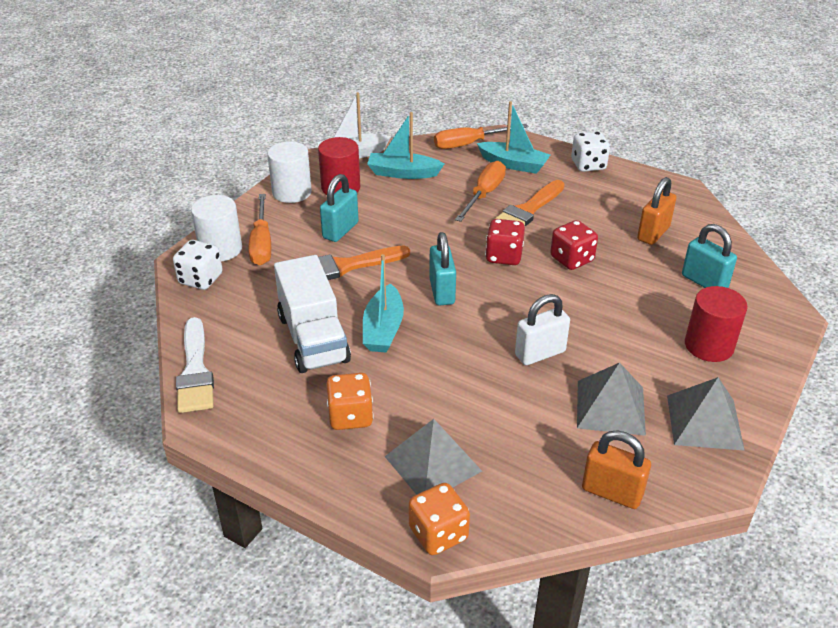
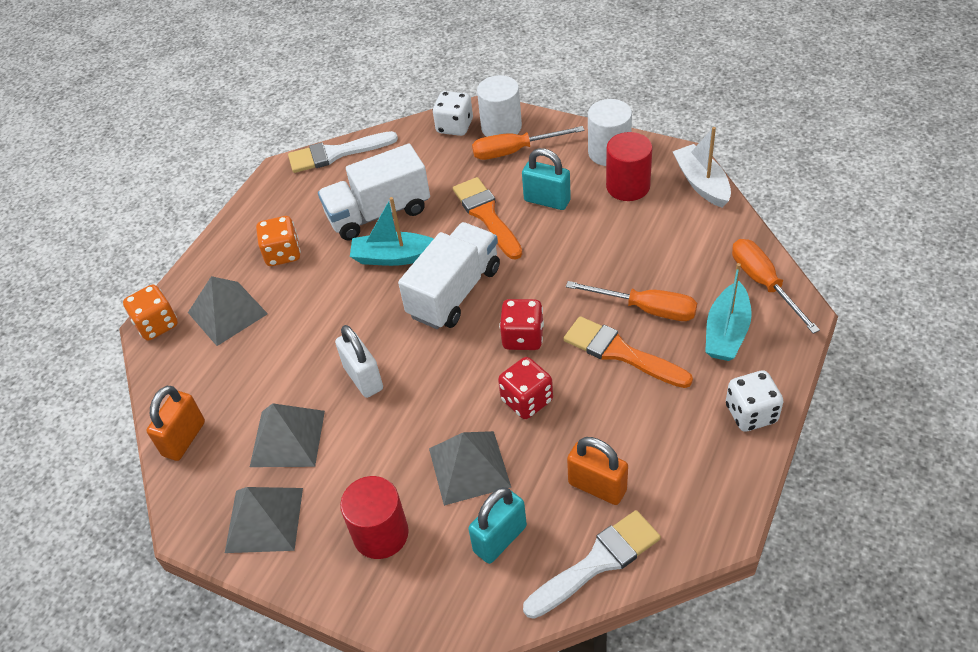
camera: 90 degrees right, 10 degrees up
(403, 173) = (673, 231): turquoise boat -> none
(442, 291) = (454, 292): turquoise padlock -> white truck
(639, 293) = (469, 467): none -> grey pyramid
(717, 240) = (597, 563): none -> white brush

